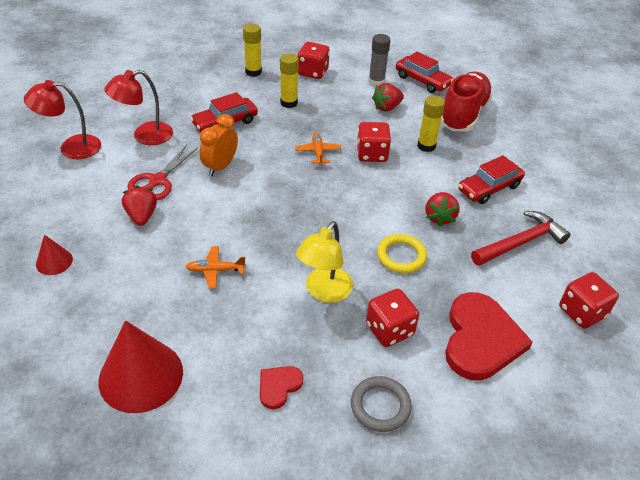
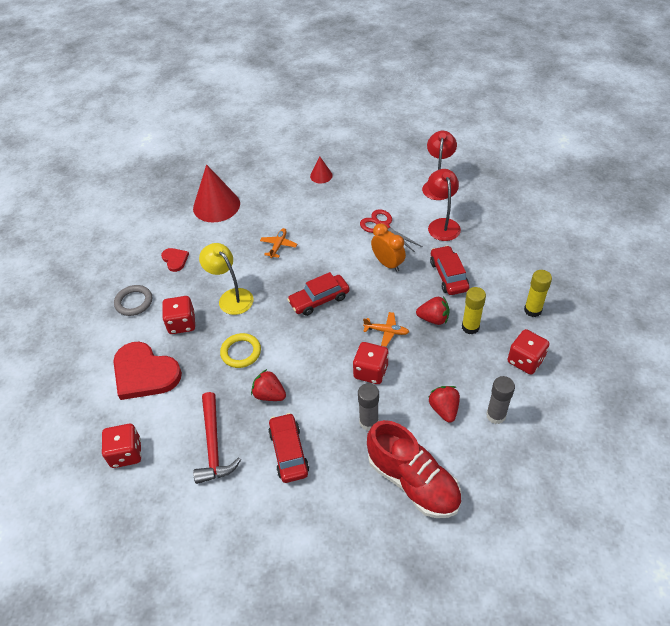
camera: 115 degrees right, 5 degrees up
(142, 216) = (347, 216): red strawberry -> red strawberry (433, 319)
(422, 81) = (491, 465): red car -> red car (319, 300)
(426, 146) = (369, 422): yellow glue stick -> grey glue stick

